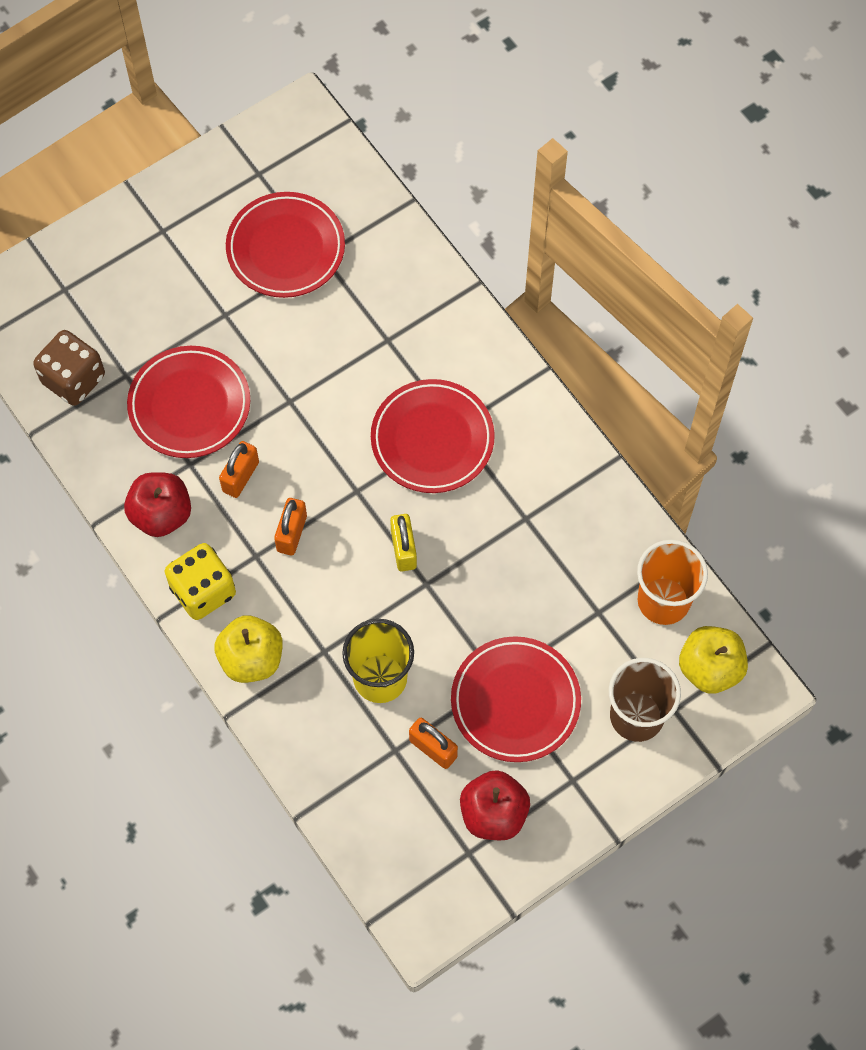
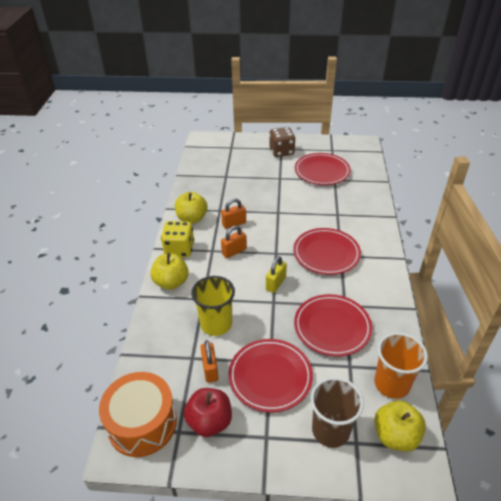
camera: 40 degrees right, 25 degrees down
(73, 379) = (207, 169): brown dice -> brown dice (281, 152)
(161, 514) = (192, 218): red apple -> yellow apple
(189, 405) = (238, 194): red plate -> red plate (332, 327)
(417, 877) = (142, 423): none -> orange drum

